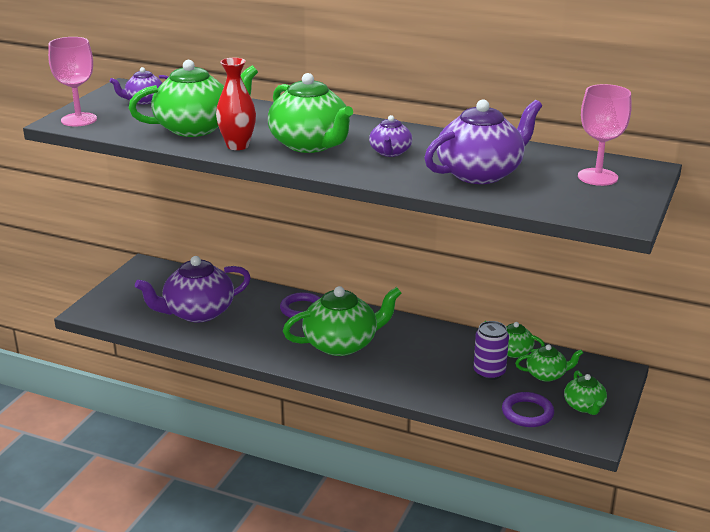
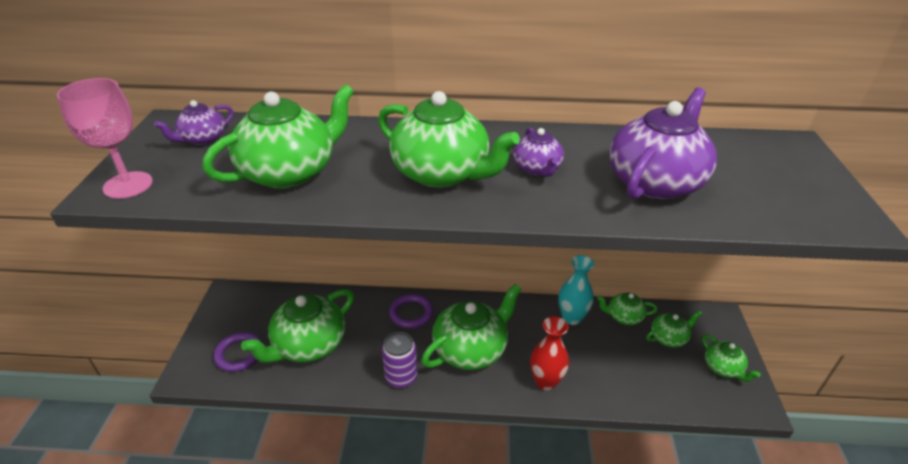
camera: 20 degrees left, 10 degrees up
(197, 312) = (308, 345): purple teapot -> green teapot
(237, 146) = (358, 192): red vase -> red vase (545, 381)
(457, 342) = (571, 318): none -> turquoise vase
(489, 372) = (620, 348): purple can -> purple can (401, 377)
(527, 413) = (683, 392): purple ring -> purple ring (239, 354)
(597, 177) = (767, 164): pink goblet -> none

